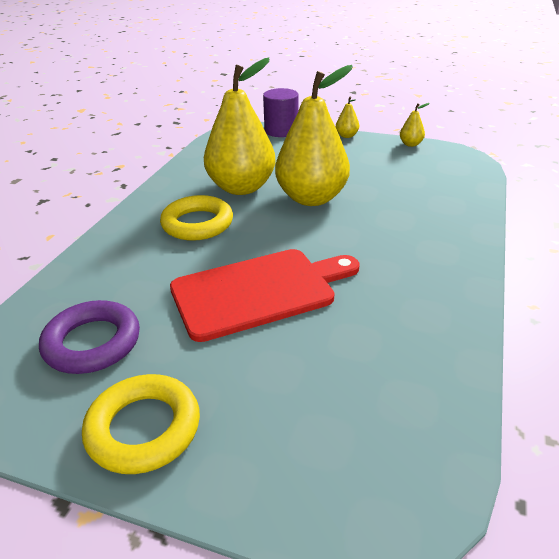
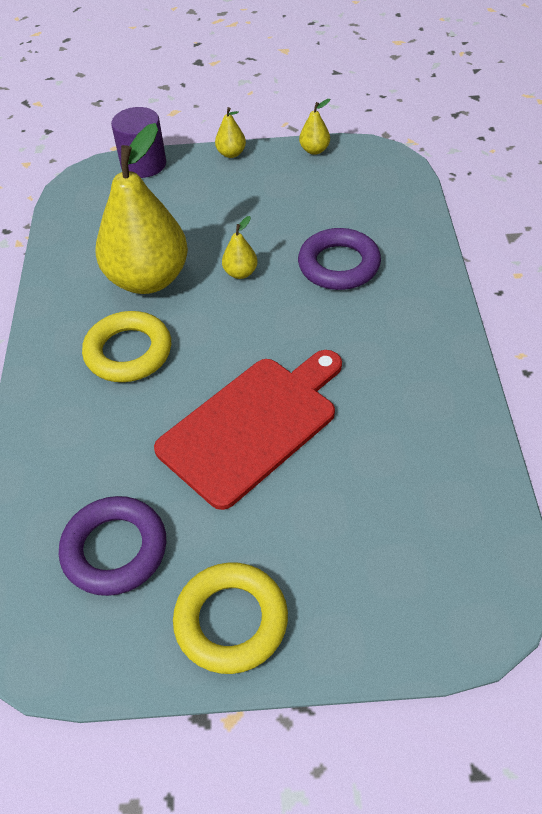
camera: 20 degrees left, 15 degrees up
(311, 198) = (240, 273): yellow pear -> yellow pear, size x0.40
(392, 209) = (339, 265): none -> purple ring

